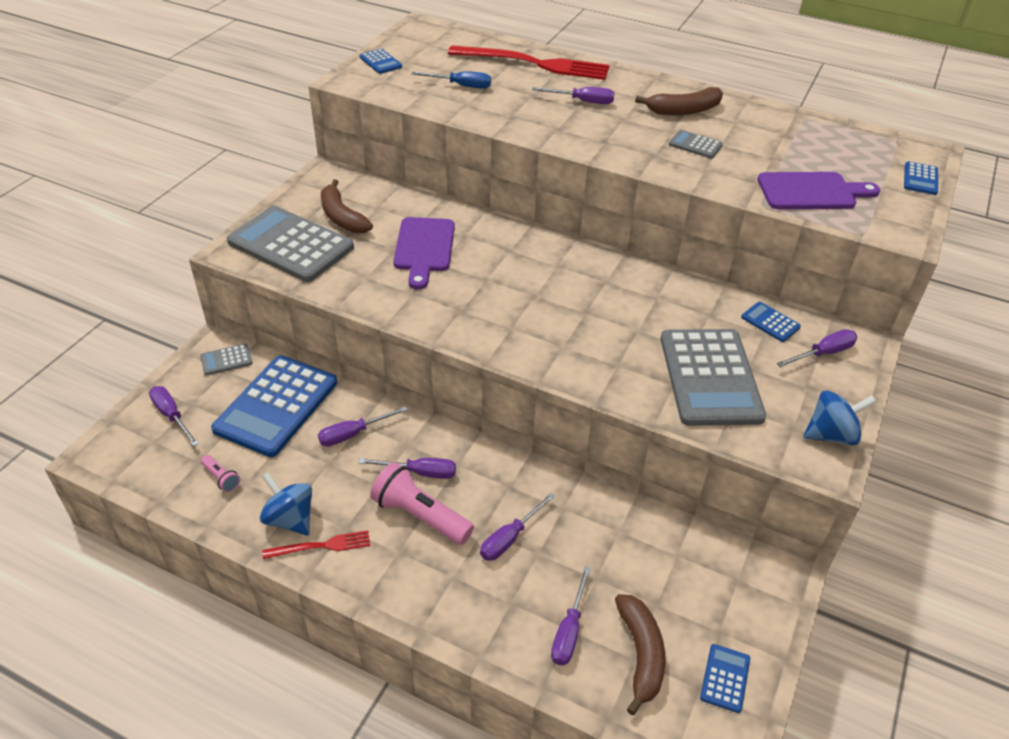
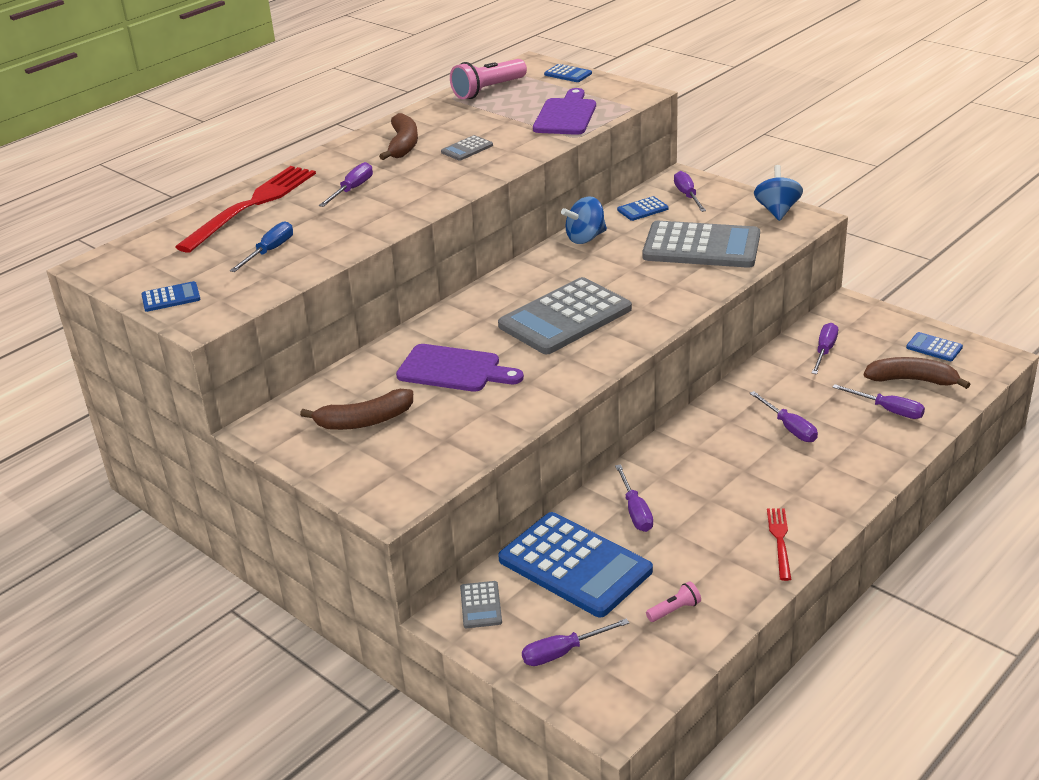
camera: 70 degrees left, 10 degrees down
(290, 519) = (742, 560): blue spinning top -> blue spinning top (585, 238)
(291, 245) = (401, 460): grey calculator -> grey calculator (565, 317)
(420, 472) = (700, 471): purple screwdriver -> purple screwdriver (824, 351)
(420, 515) = (754, 476): pink flashlight -> pink flashlight (488, 90)

